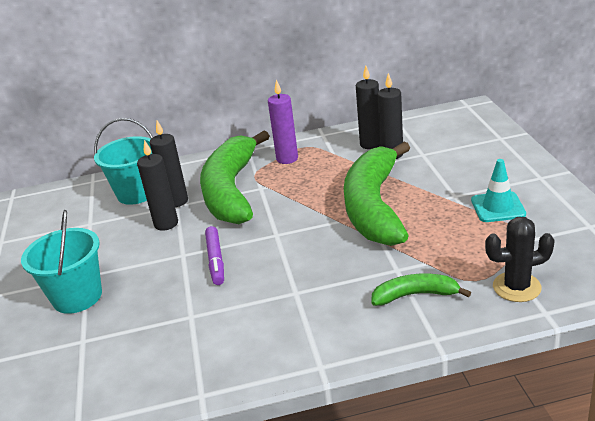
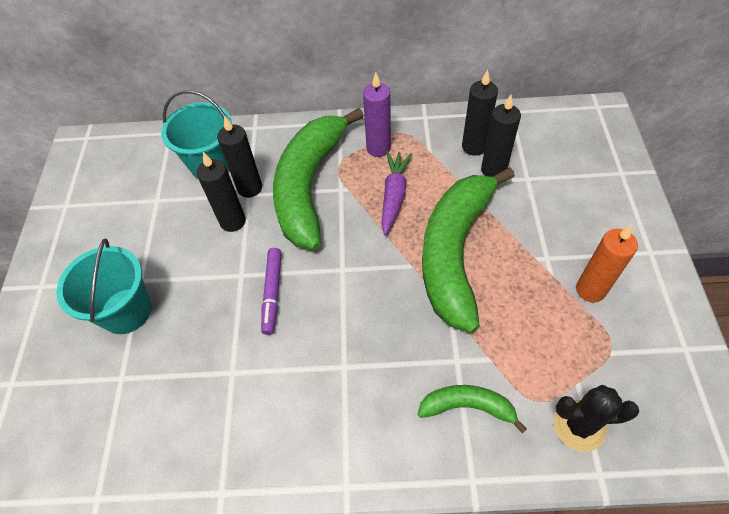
camera: 10 degrees right, 25 degrees up
(309, 183) = (394, 195): none -> purple carrot
(498, 207) = (590, 290): turquoise traffic cone -> orange candle

